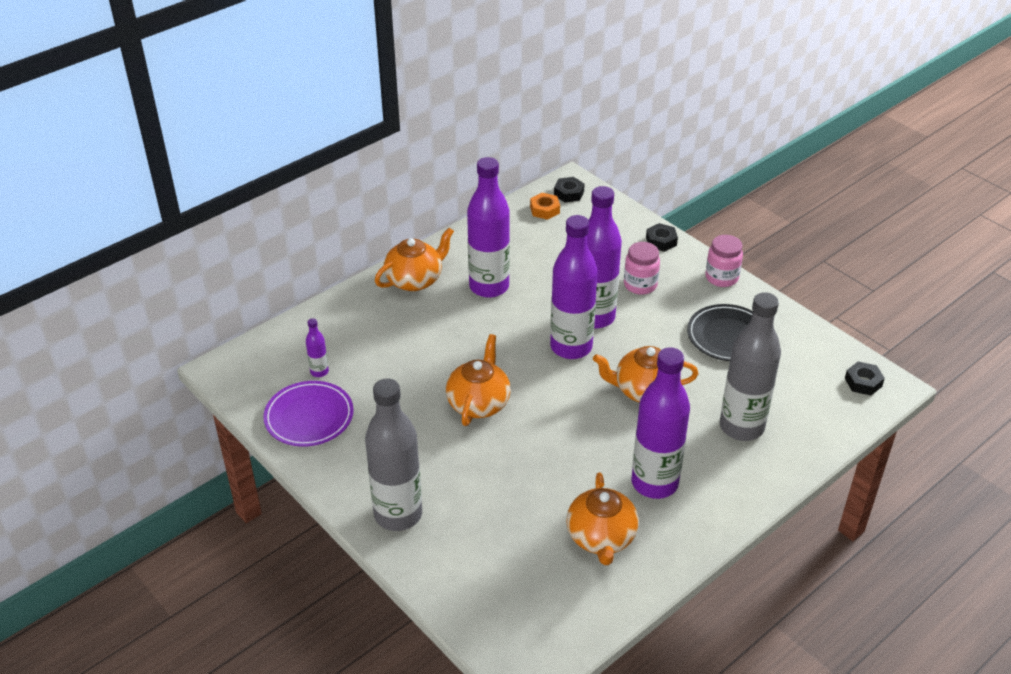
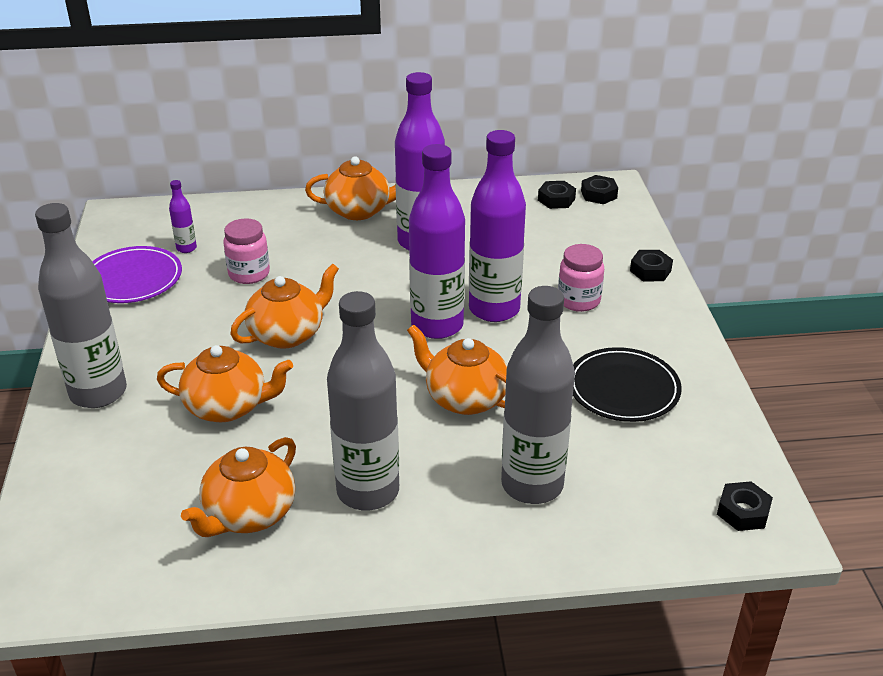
camera: 35 degrees right, 5 degrees down
(501, 476) = (228, 407): none -> orange teapot
(544, 210) = (556, 199): orange nut -> black nut
(654, 483) = (368, 491): purple bottle -> grey bottle
(721, 278) = (682, 330): pink jar -> pink jar (249, 274)

